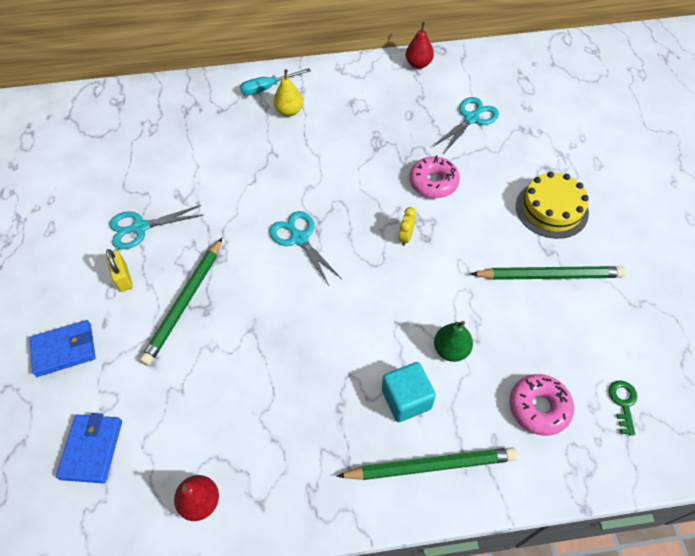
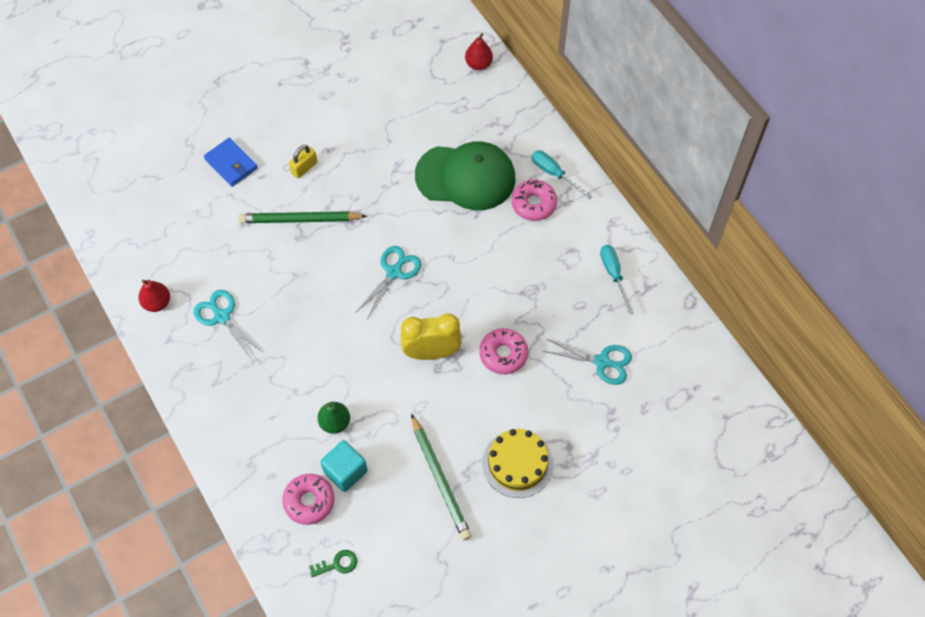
camera: 65 degrees right, 5 degrees up
(92, 449) = (168, 221): blue wallet -> none
(140, 227) = (354, 155): turquoise scissors -> turquoise scissors (222, 316)
(229, 148) = (466, 177): none -> green cap
(289, 111) = (533, 204): yellow pear -> pink donut
(390, 84) = (613, 274): none -> turquoise screwdriver
(406, 237) = (431, 352): yellow clock -> yellow clock, size x2.18
(406, 399) = (280, 404): turquoise cube -> turquoise cube (345, 471)
(418, 64) = (656, 289): red pear -> red pear (478, 64)
(430, 465) = (234, 438): green pencil -> none

